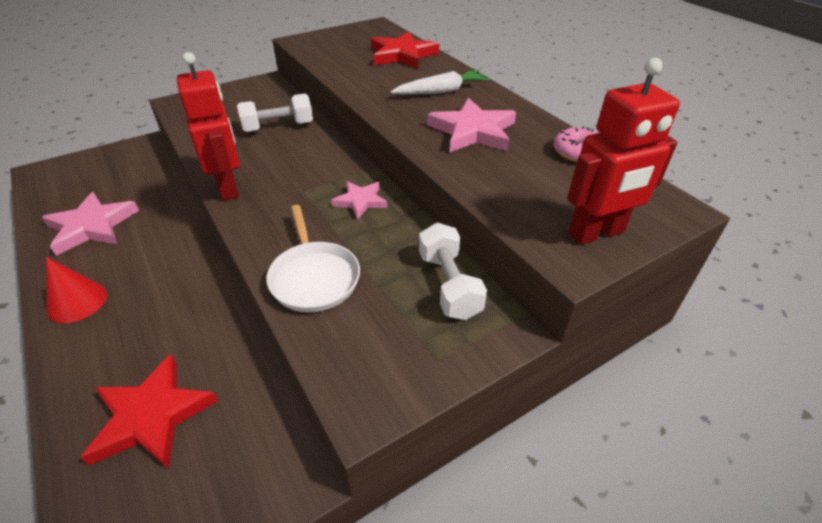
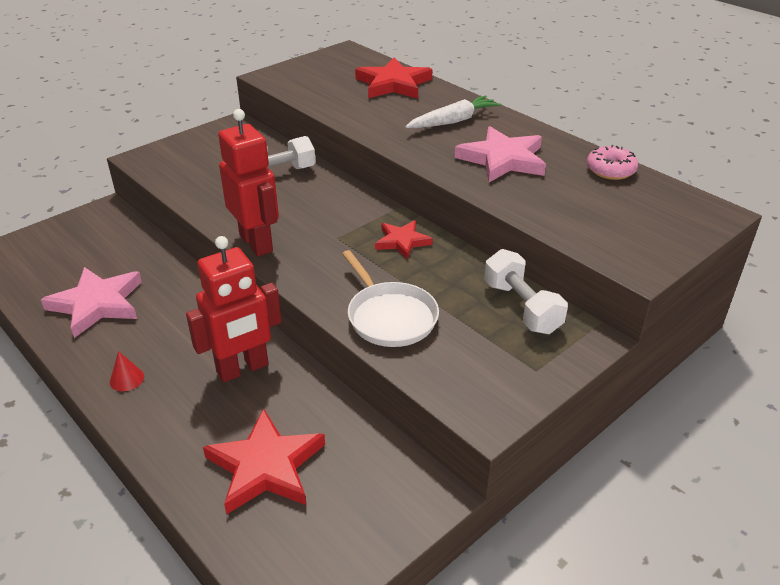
camera: 10 degrees left, 5 degrees down
(77, 302) = (127, 379): red cone -> red cone, size x0.57
(360, 201) = (402, 241): pink star -> red star
(596, 233) = (651, 241): red robot -> red robot (243, 369)

